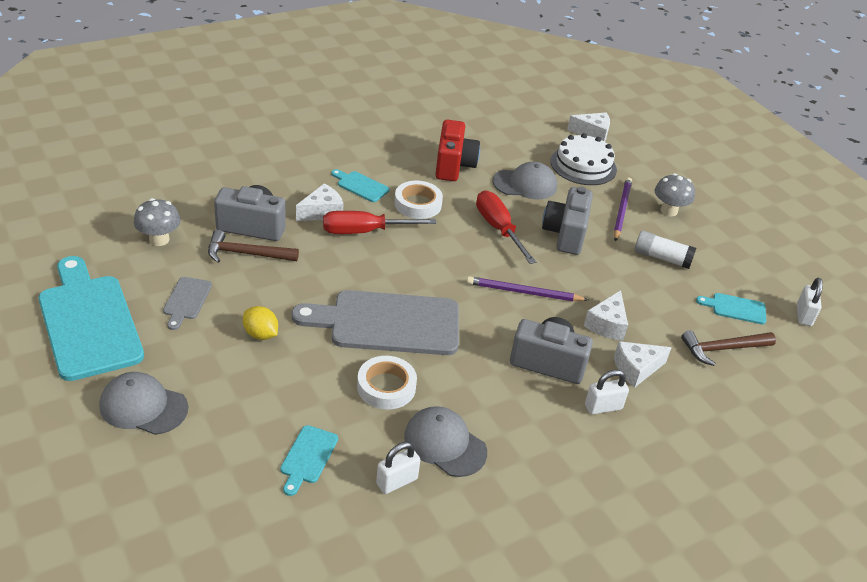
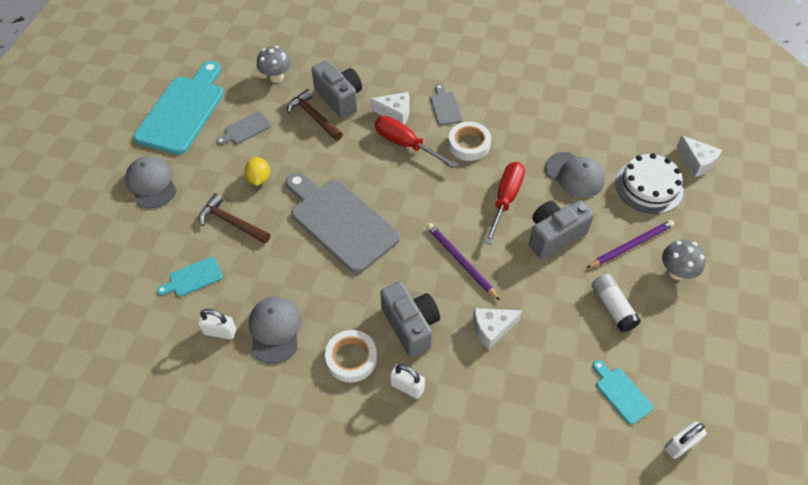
camera: 50 degrees right, 15 degrees up
(361, 186) = (445, 107): turquoise cutting board -> grey cutting board
(386, 387) = (287, 265): white tape -> white tape (351, 358)
(453, 165) = (535, 127): red camera -> none
(636, 369) = (469, 378): white cheese -> none
(722, 349) = (562, 416): brown hammer -> brown hammer (232, 222)

